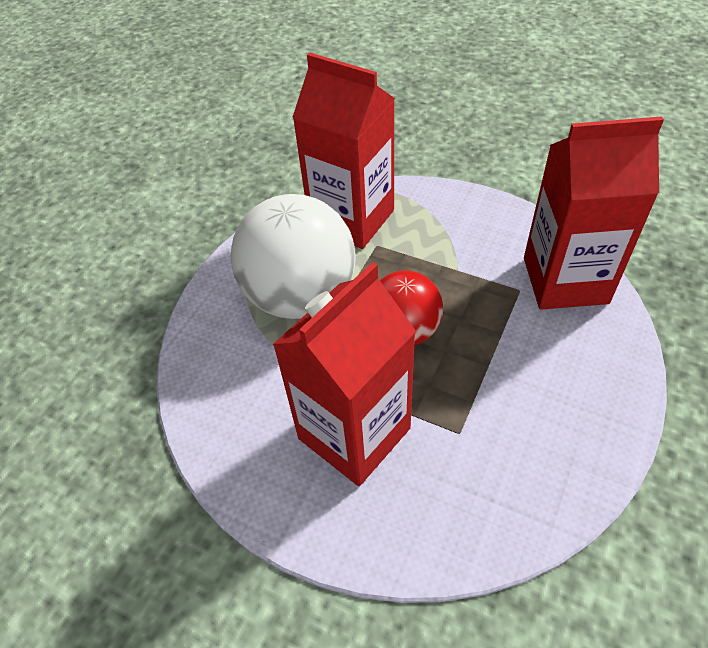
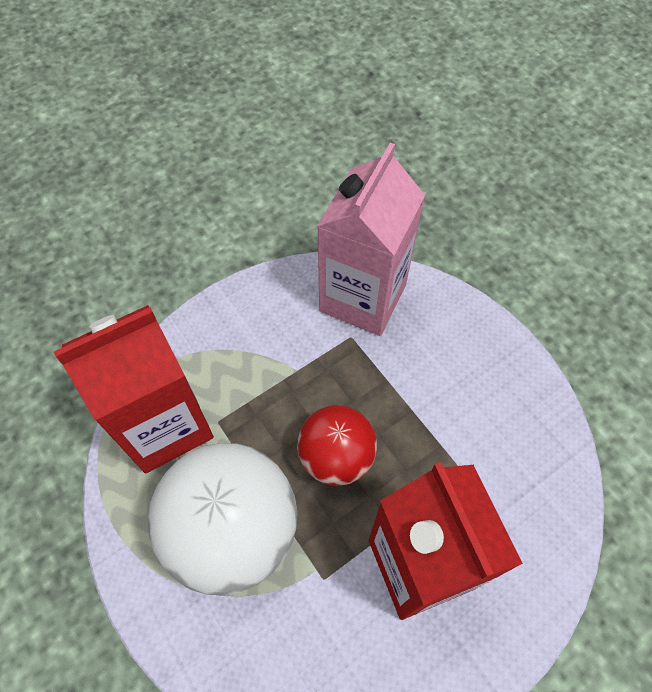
camera: 65 degrees left, 10 degrees up
(565, 280) = (363, 298): red carton -> pink carton

